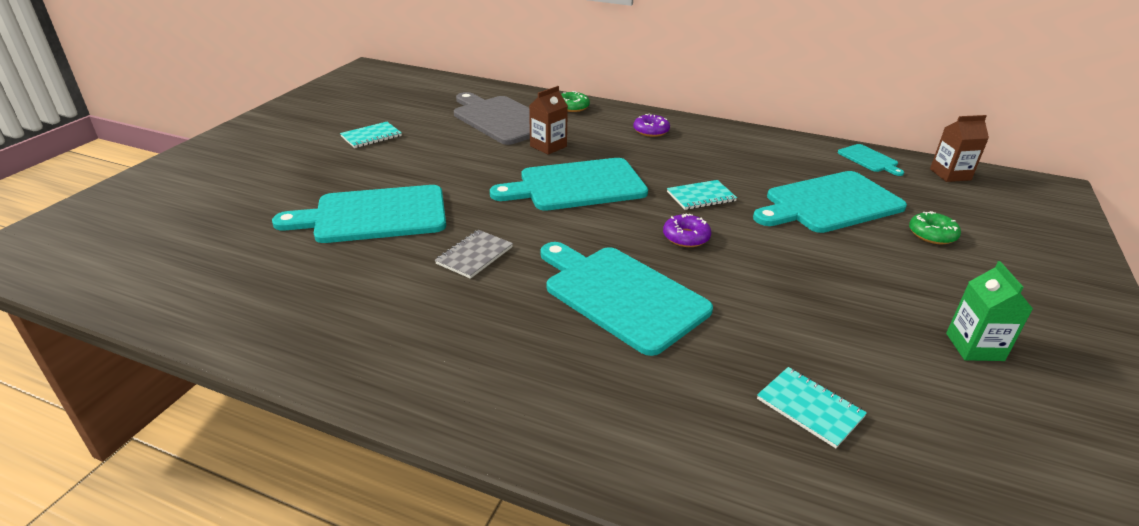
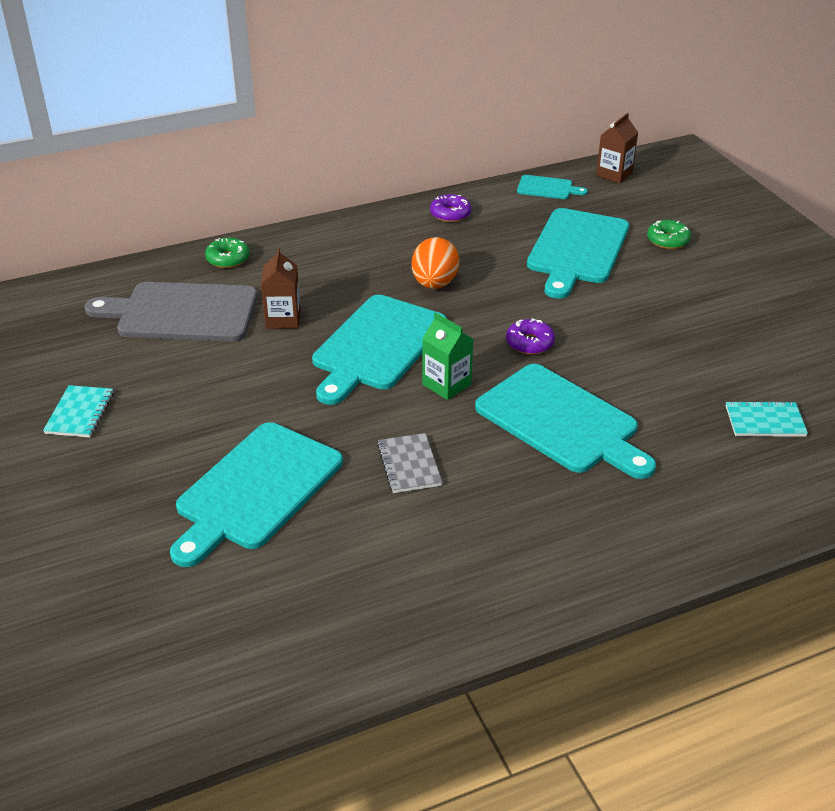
camera: 45 degrees left, 5 degrees up
(621, 295) = (561, 421): turquoise cutting board -> turquoise cutting board turned 135 degrees counterclockwise
(651, 131) = (345, 249): purple donut -> purple donut (450, 214)
(677, 173) = (434, 284): none -> orange egg
(701, 197) = (486, 297): turquoise notebook -> none
(974, 347) = (785, 318): green carton -> green carton (446, 384)

